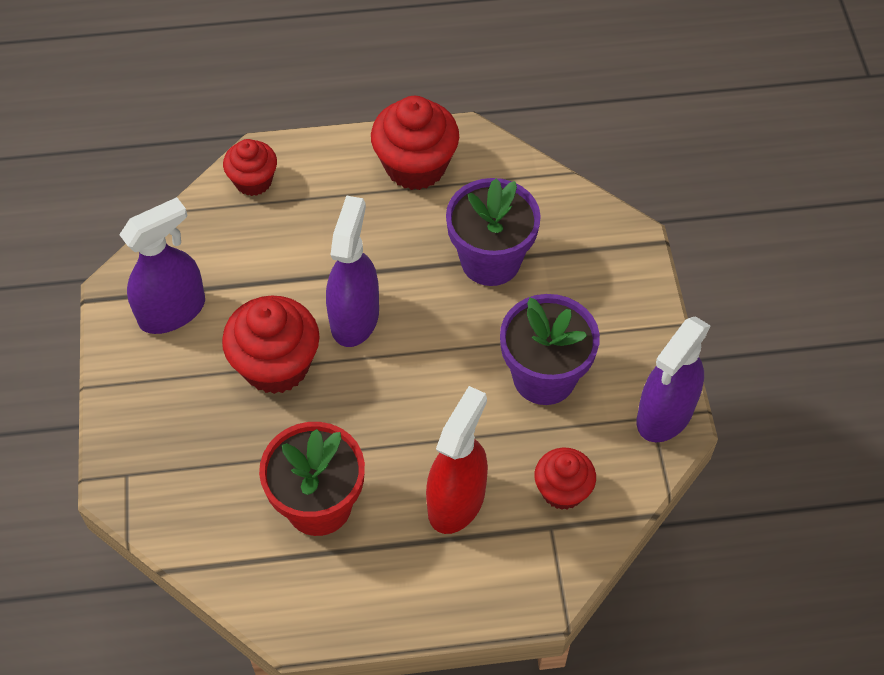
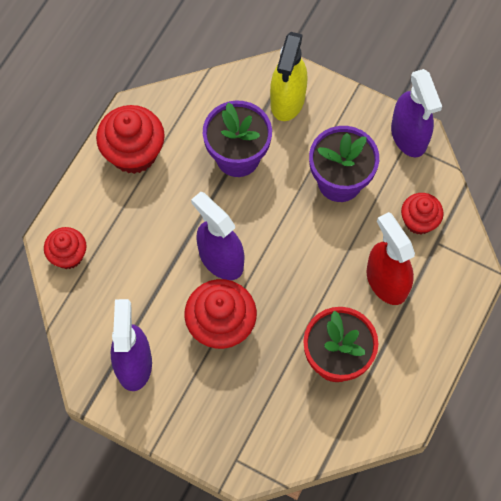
camera: 55 degrees left, 10 degrees up
(601, 266) = (287, 100): none -> yellow spray bottle

